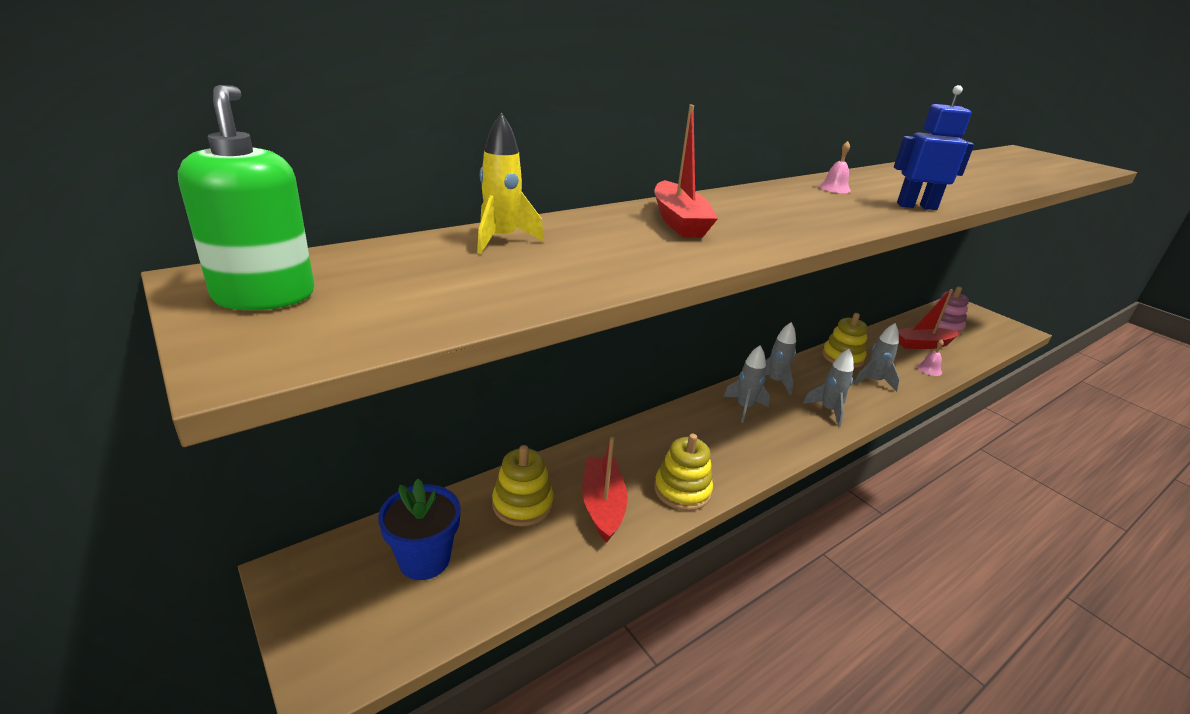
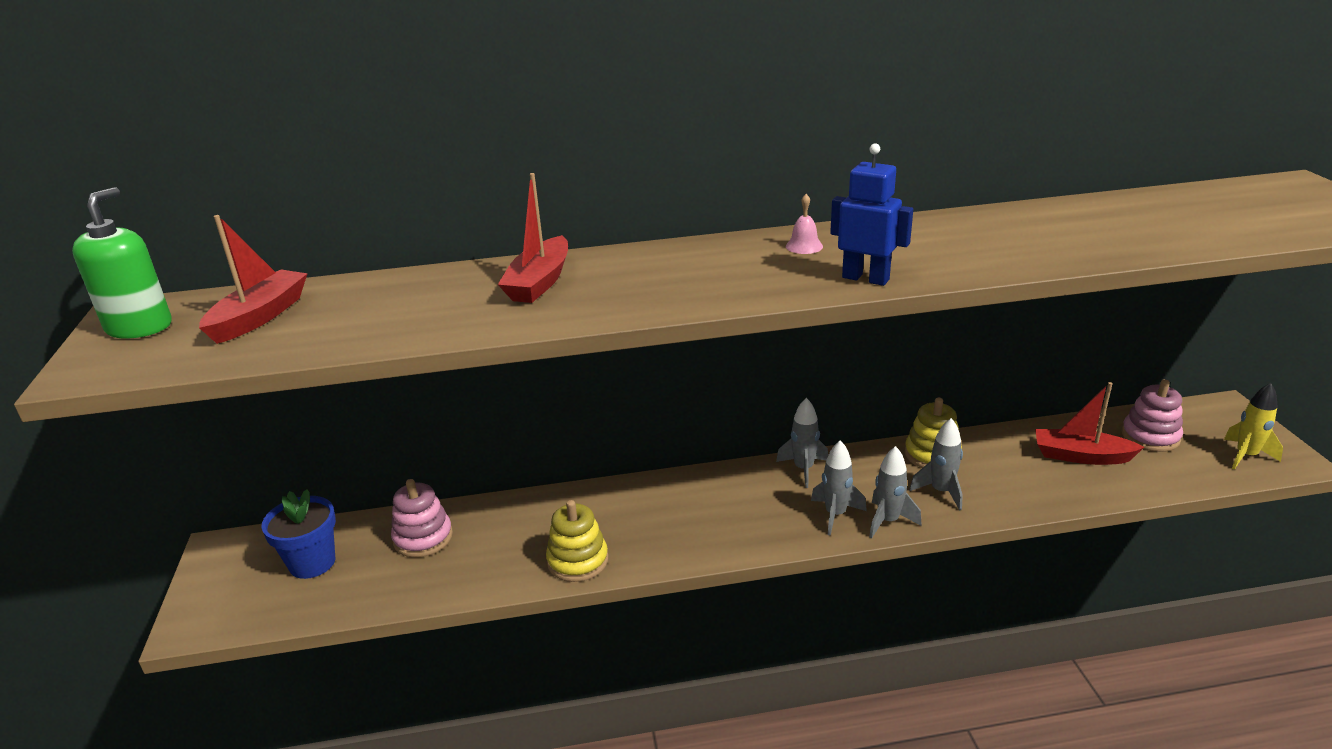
camera: 30 degrees right, 0 degrees up
(501, 240) = (353, 291): yellow rocket -> yellow rocket (1245, 456)
(522, 504) = (423, 538): yellow stacking toy -> pink stacking toy
(602, 505) = (490, 556): red boat -> red boat (259, 317)
(744, 408) = (733, 492): grey rocket -> grey rocket (888, 521)
(929, 369) = (1048, 491): pink bell -> none

